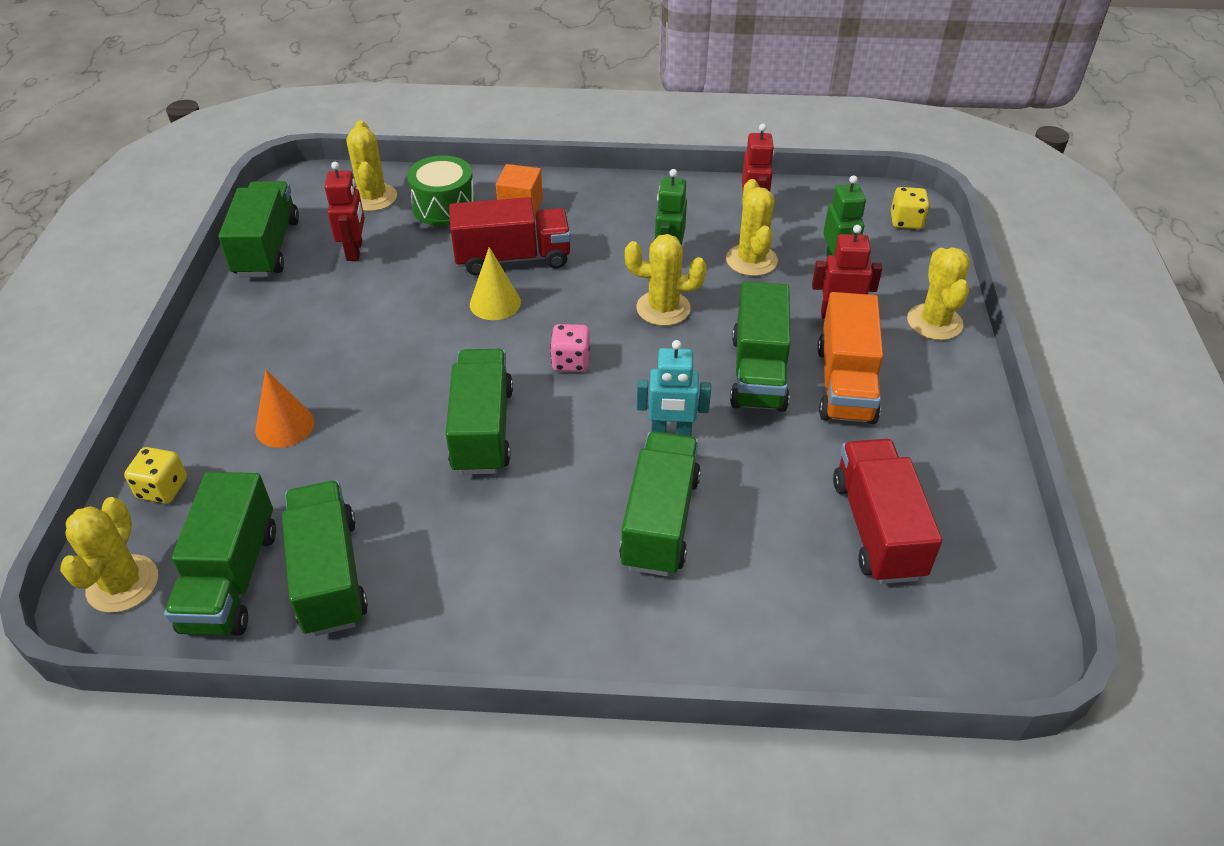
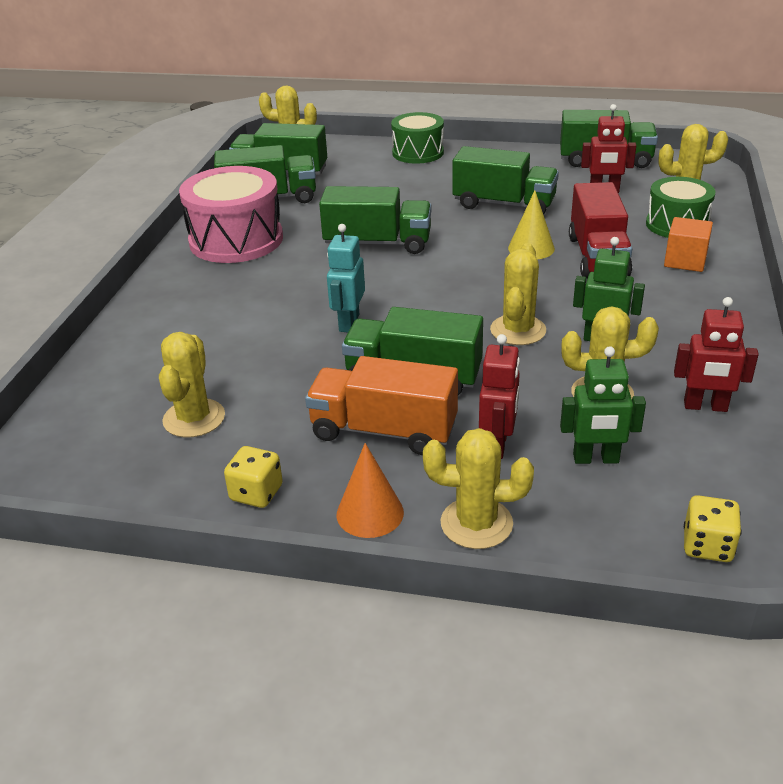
camera: 100 degrees right, 10 degrees down
(163, 488) = (359, 151): yellow dice -> yellow dice (256, 493)
(191, 419) = (418, 153): none -> green drum
(284, 426) = (403, 179): orange cone -> orange cone (370, 513)
(469, 586) = (236, 240): none -> pink drum
(571, 361) = (448, 280): pink dice -> none
(660, 521) = (255, 311): green truck -> green truck (504, 204)
(877, 528) = (194, 418): red truck -> yellow cactus

